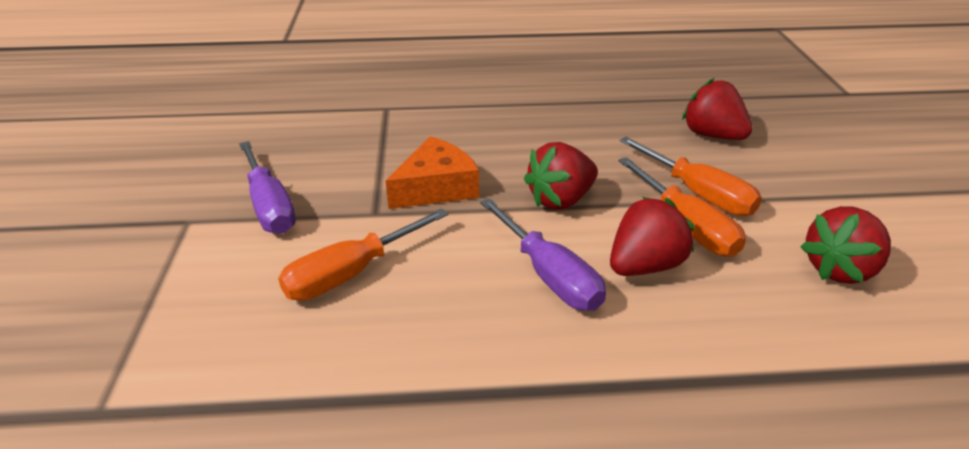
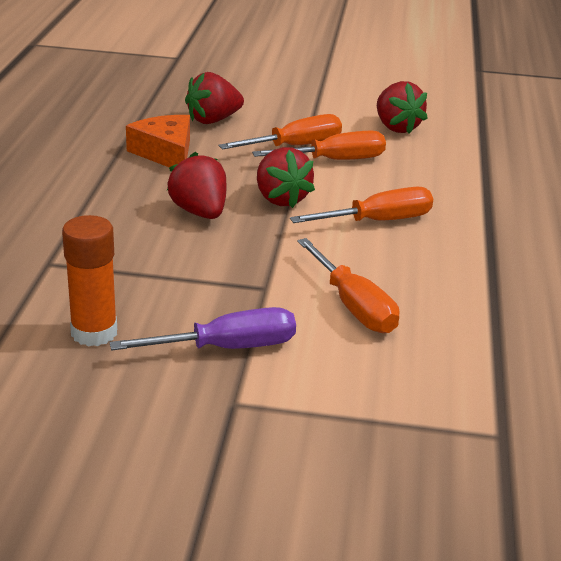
camera: 80 degrees left, 5 degrees down
(289, 143) = (94, 332): none -> orange glue stick
(436, 187) = (235, 252): orange cheese -> orange cheese (165, 153)
(548, 275) = (377, 221): purple screwdriver -> orange screwdriver
(645, 266) = (376, 185): red strawberry -> red strawberry (200, 212)

